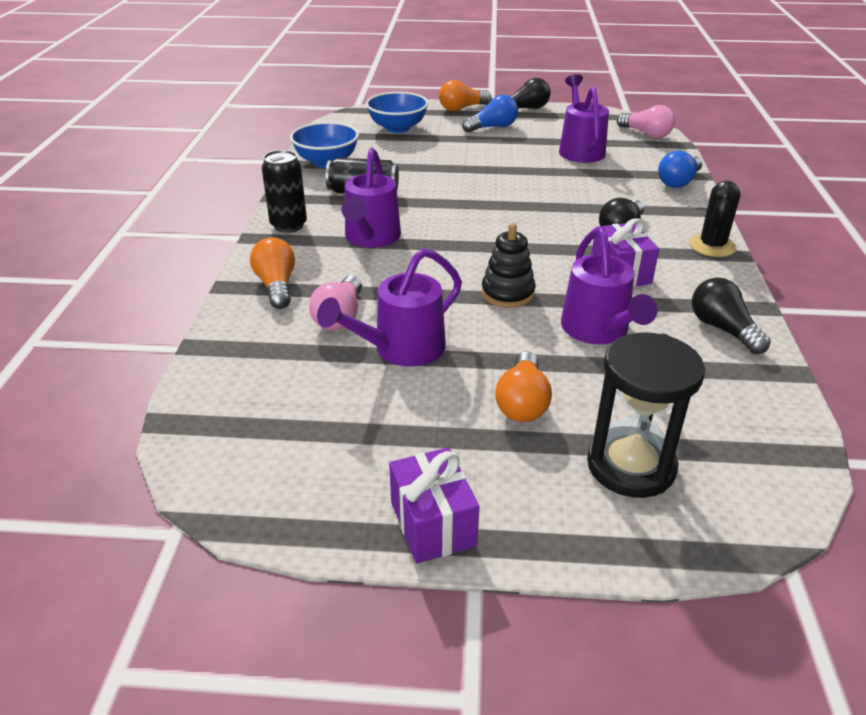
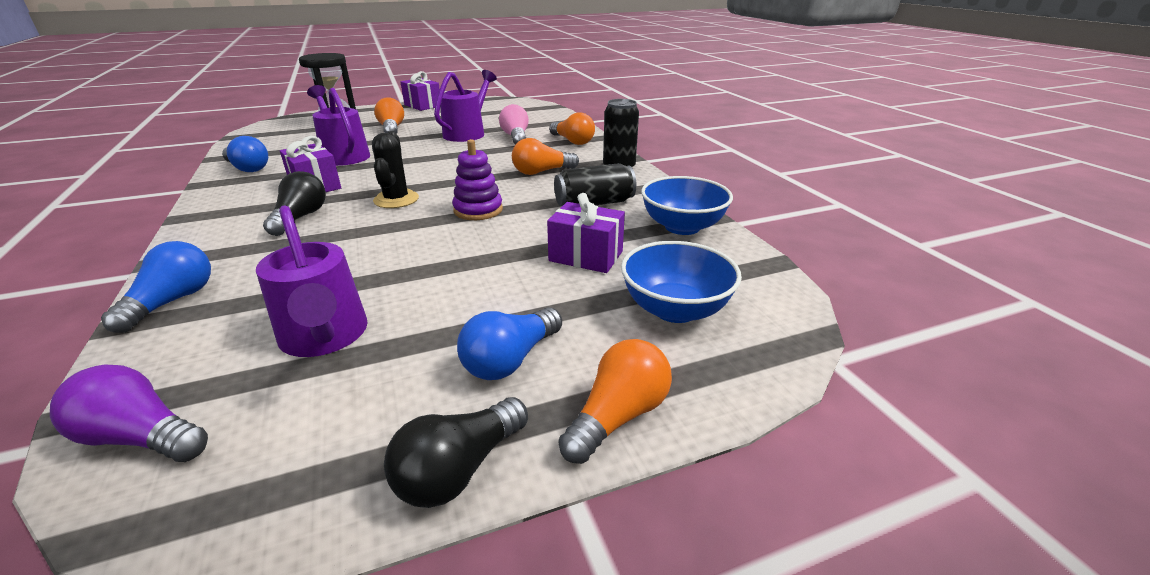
camera: 155 degrees right, 5 degrees down
(371, 238) = (541, 172): purple watering can -> orange light bulb
(414, 158) = (586, 256): none -> purple gift
(464, 206) = (478, 210): none -> purple stacking toy
(507, 293) = (410, 161): black stacking toy -> none
(646, 134) = (141, 437): pink light bulb -> purple light bulb
(712, 246) = (202, 221): black cactus -> black cactus (396, 199)
(723, 329) = (248, 168): black light bulb -> blue light bulb

